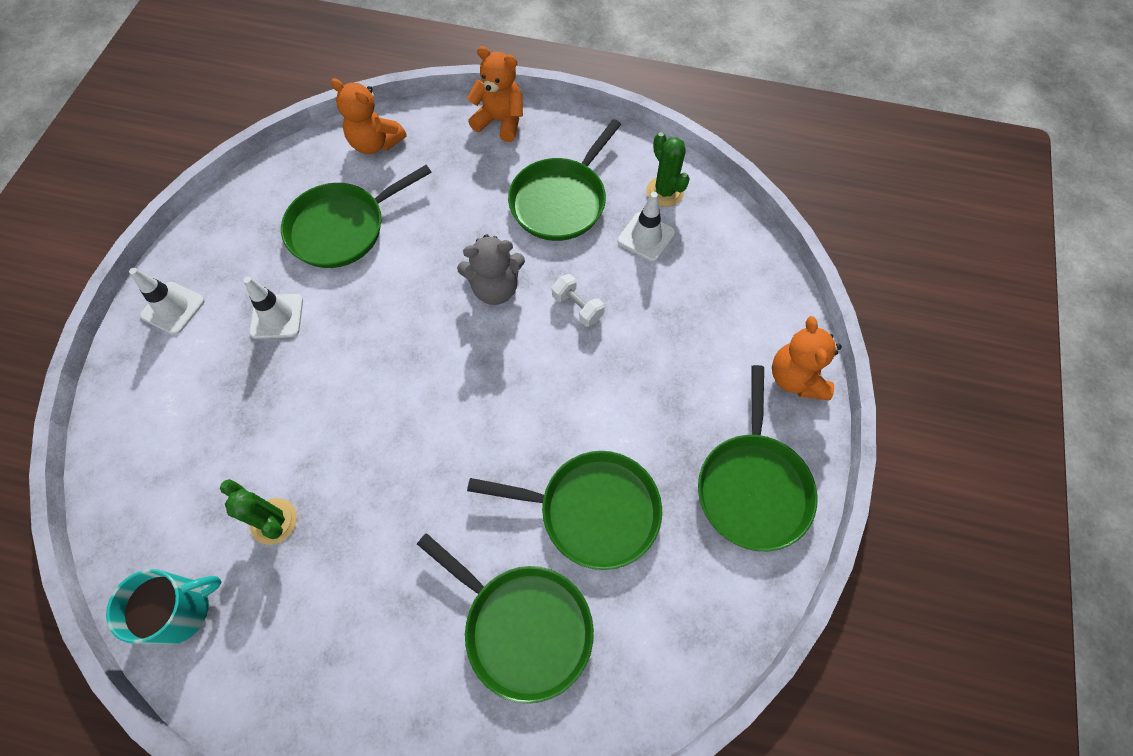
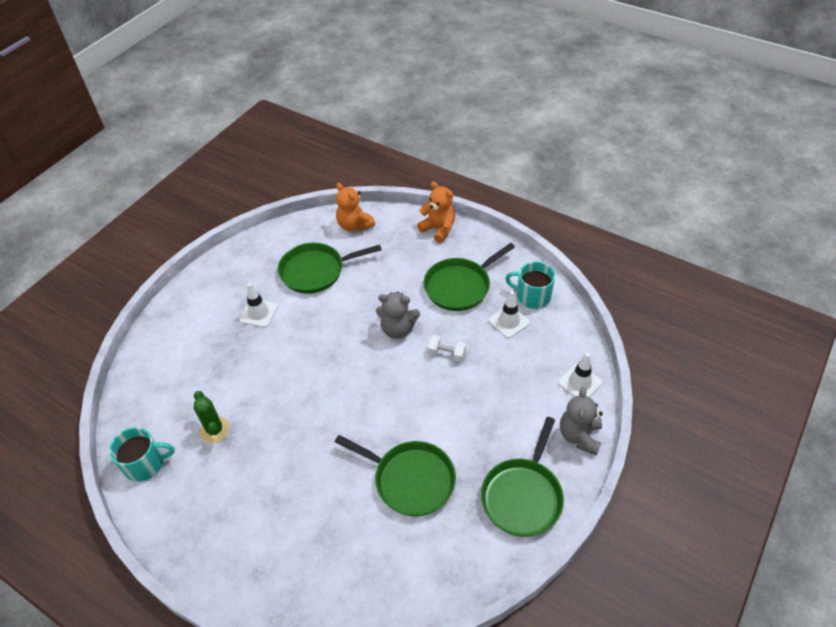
camera: 20 degrees right, 15 degrees down
(173, 308) = (201, 294): white traffic cone -> white traffic cone (579, 383)
(523, 627) = (341, 536): green pan -> none
(577, 307) = (446, 354): white dumbbell -> white dumbbell turned 45 degrees counterclockwise
(664, 192) = (532, 296): green cactus -> turquoise mug
(796, 378) = (579, 436): orange teddy bear -> grey teddy bear

